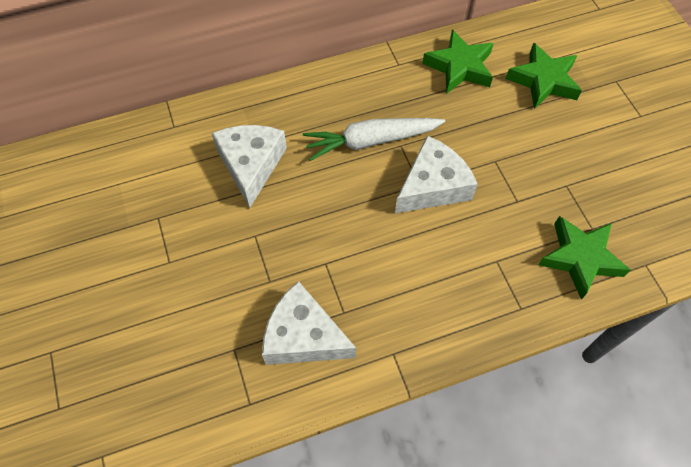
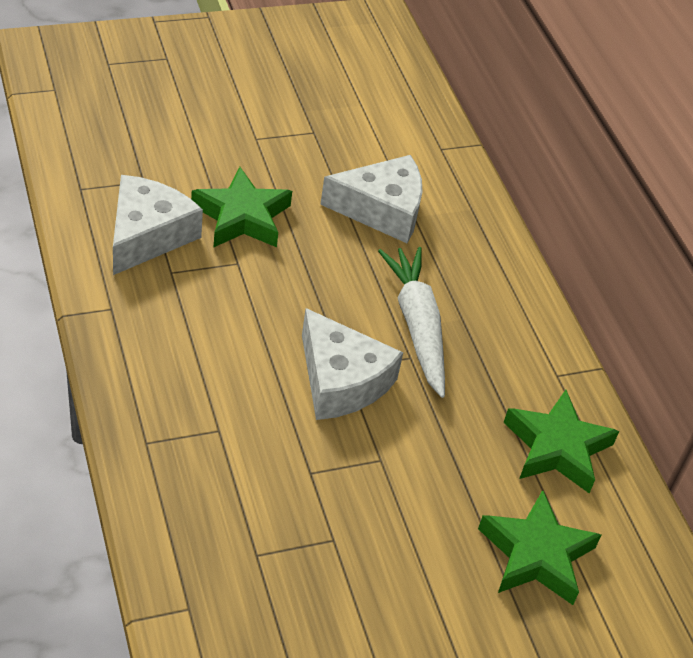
camera: 85 degrees right, 15 degrees down
(580, 258) = (209, 526): green star -> green star (242, 217)

